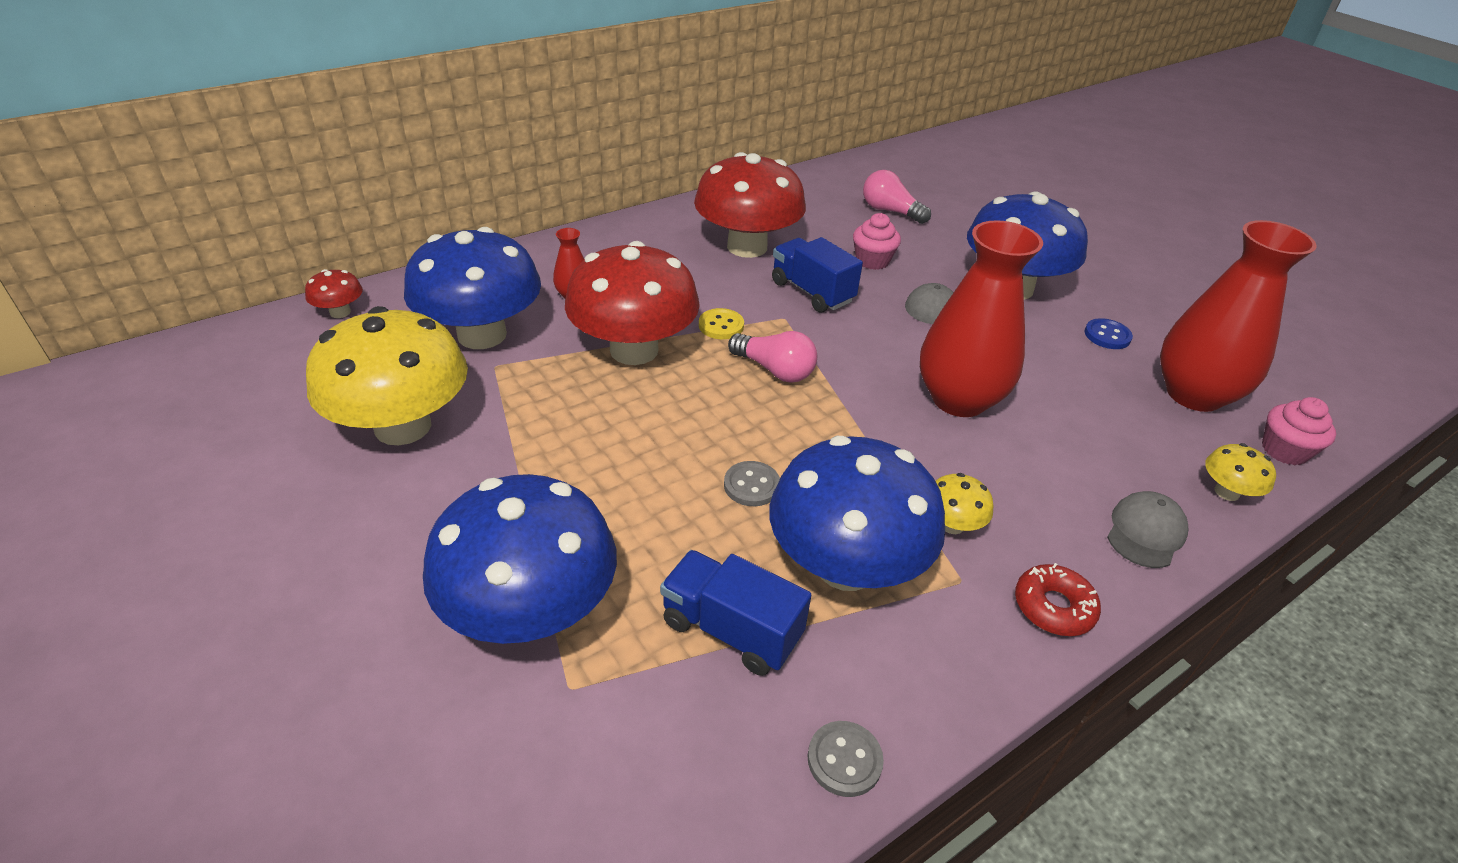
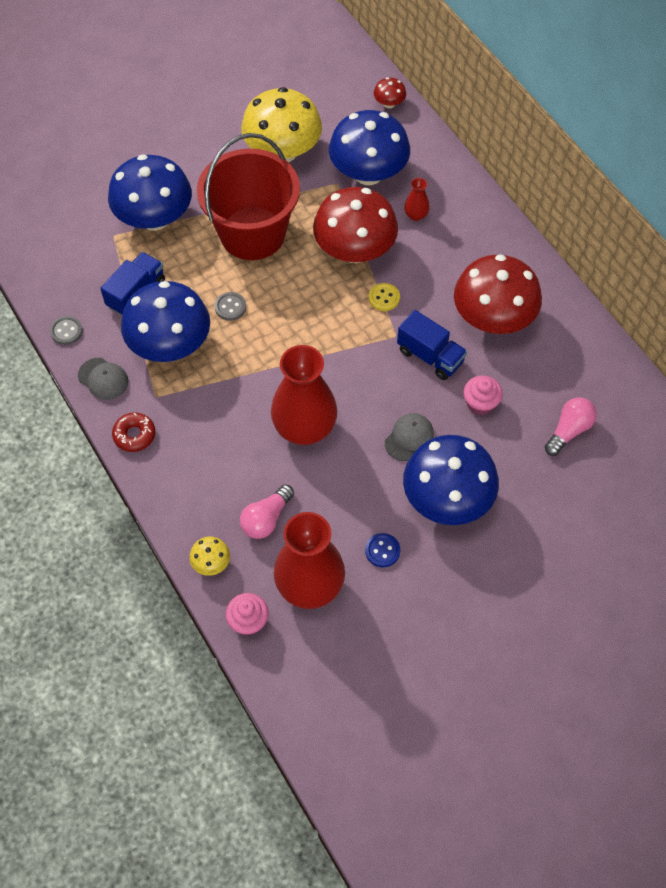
camera: 95 degrees right, 20 degrees up
(589, 461) = (252, 233): none -> red bucket
(775, 370) = (335, 325): pink light bulb -> pink light bulb (266, 519)
(812, 292) = (430, 356): blue truck -> blue truck turned 75 degrees clockwise
(952, 524) = (195, 400): yellow mushroom -> none
(1145, 532) = (181, 500): grey cap -> grey cap (103, 379)

